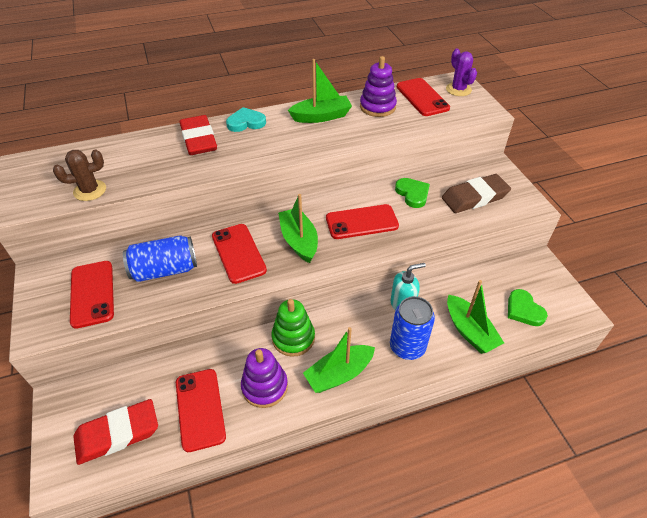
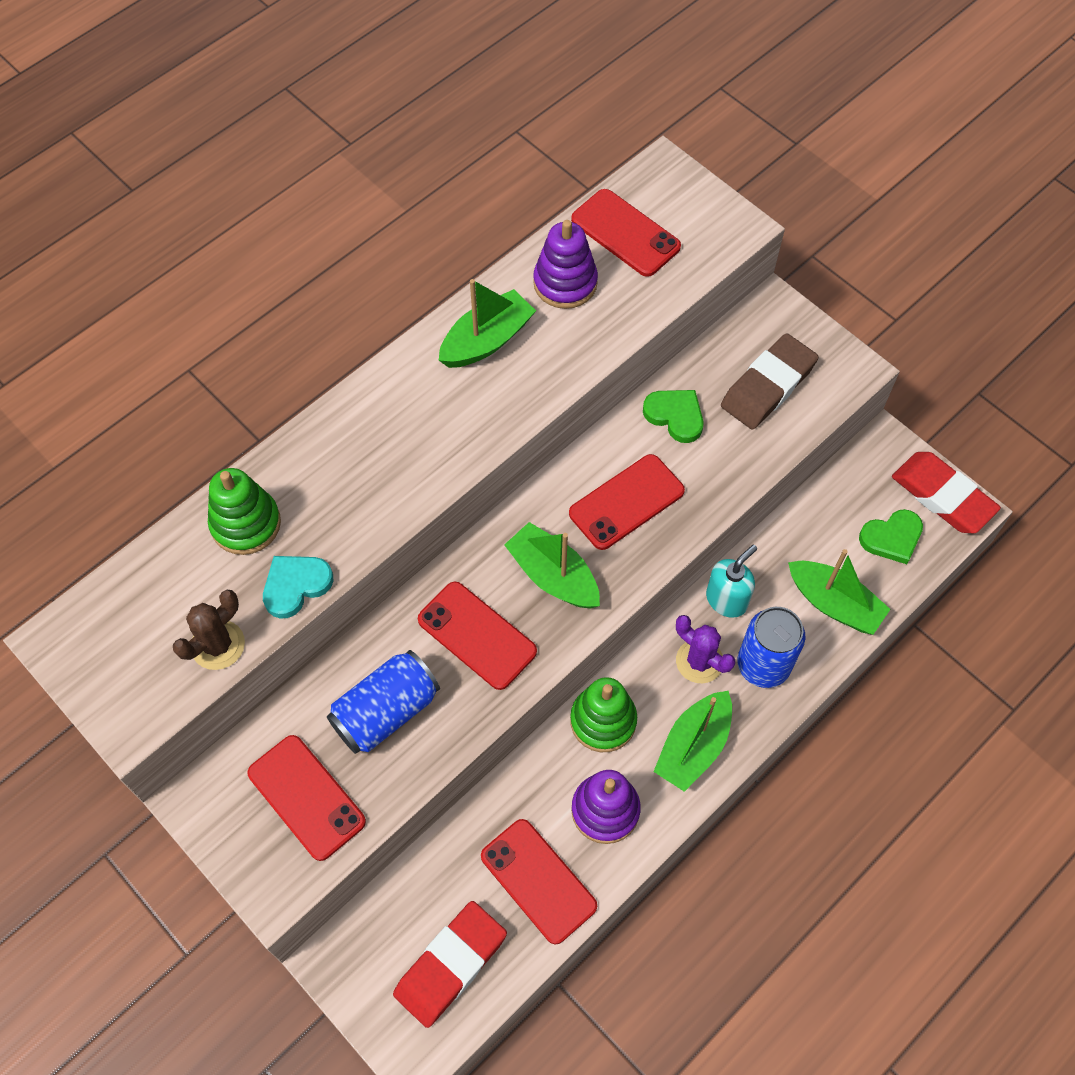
camera: 25 degrees left, 15 degrees up
(147, 148) = (246, 524): none -> green stacking toy
(199, 139) = (318, 470): red eraser -> red eraser (943, 496)
(246, 122) = (371, 402): turquoise heart -> turquoise heart (296, 586)
(458, 89) = (674, 192): purple cactus -> purple cactus (699, 661)
(524, 310) = (892, 538): green heart -> green heart turned 60 degrees counterclockwise

